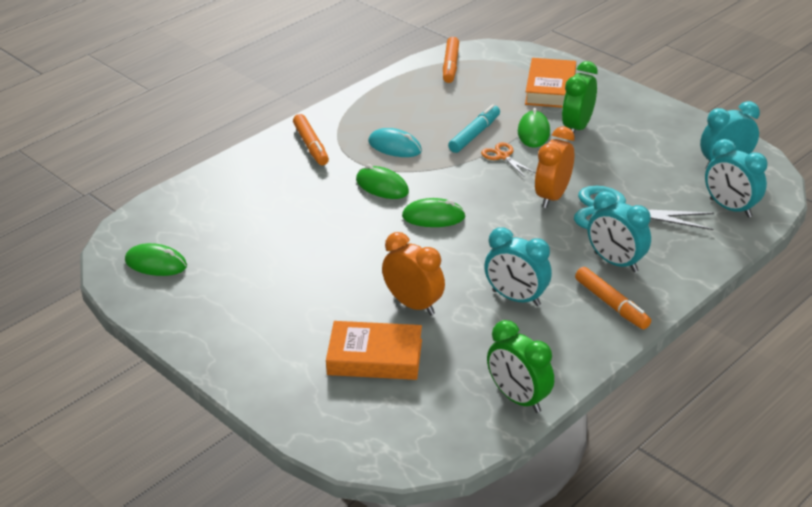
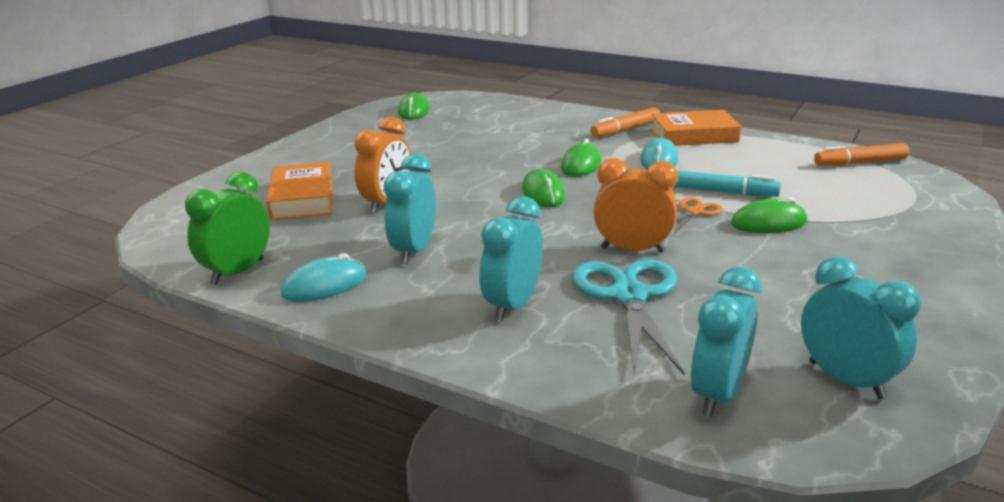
camera: 75 degrees right, 10 degrees down
(550, 89) = (889, 221): orange book -> orange book (694, 135)
(558, 349) = (324, 285): none -> turquoise mouse
(577, 127) = (813, 248): green clock -> none
(611, 304) = (420, 310): orange marker -> none

